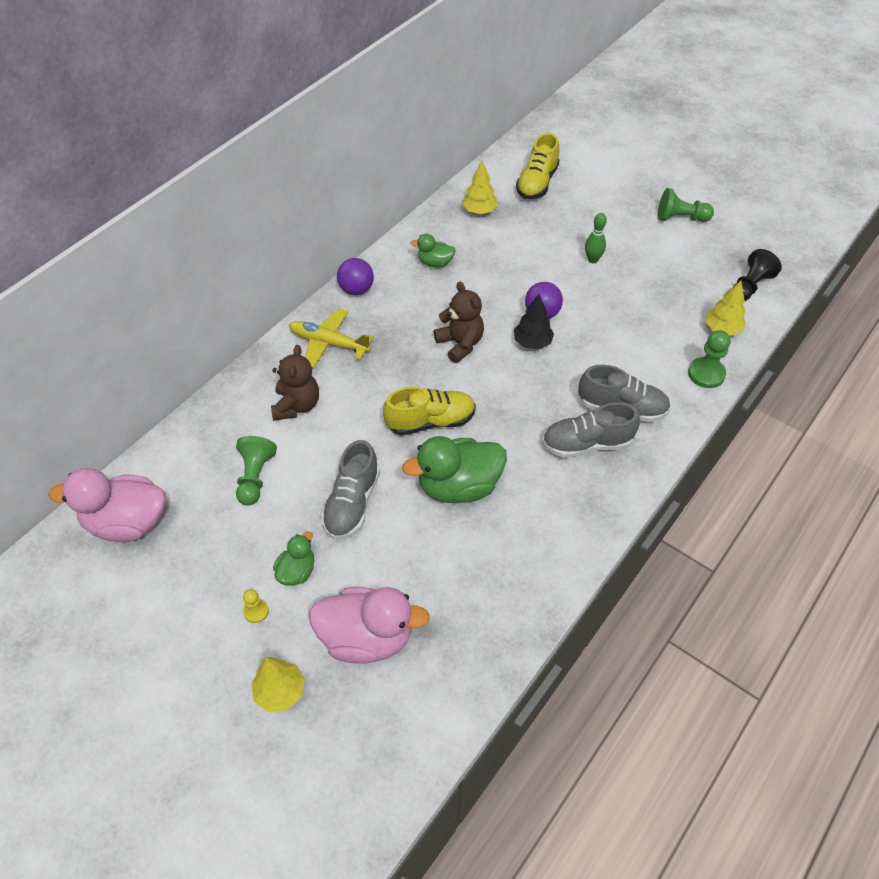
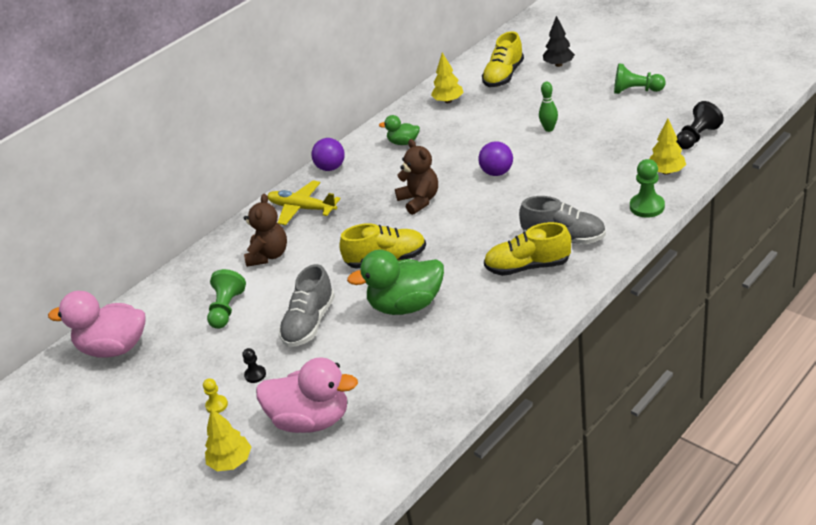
camera: 10 degrees right, 15 degrees down
(297, 571) = (255, 375): green duck -> black pawn
(532, 342) = (485, 195): black tree -> black tree (558, 64)
(587, 444) = (527, 266): grey shoe -> yellow shoe

